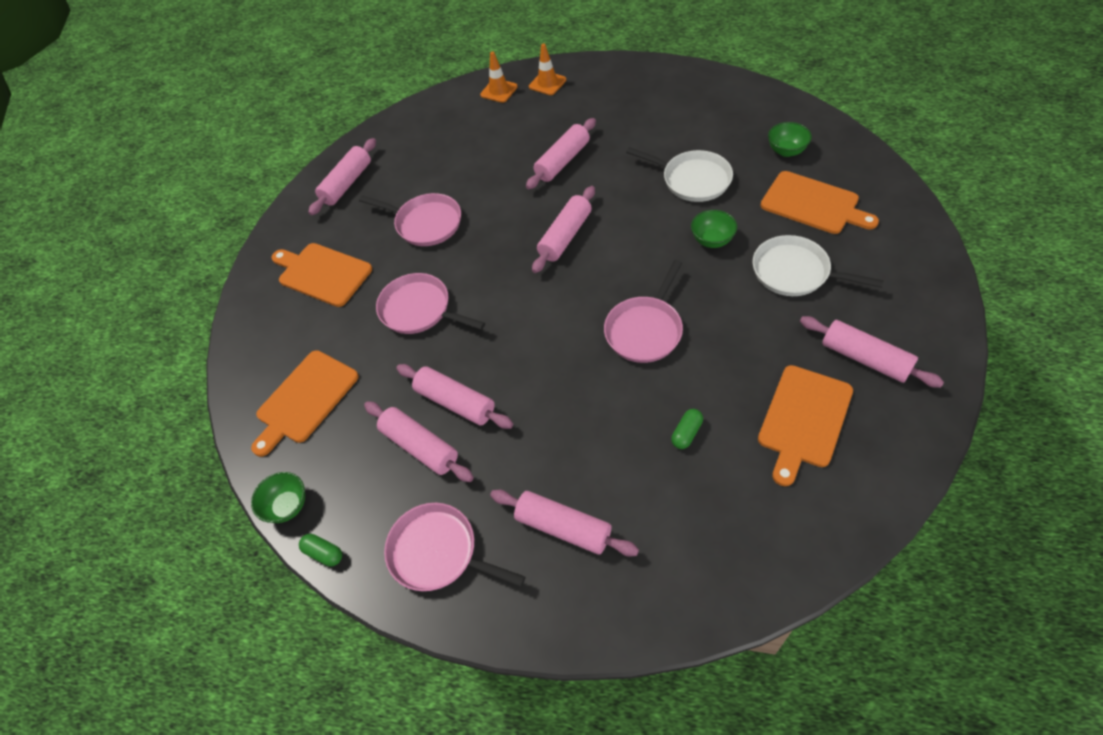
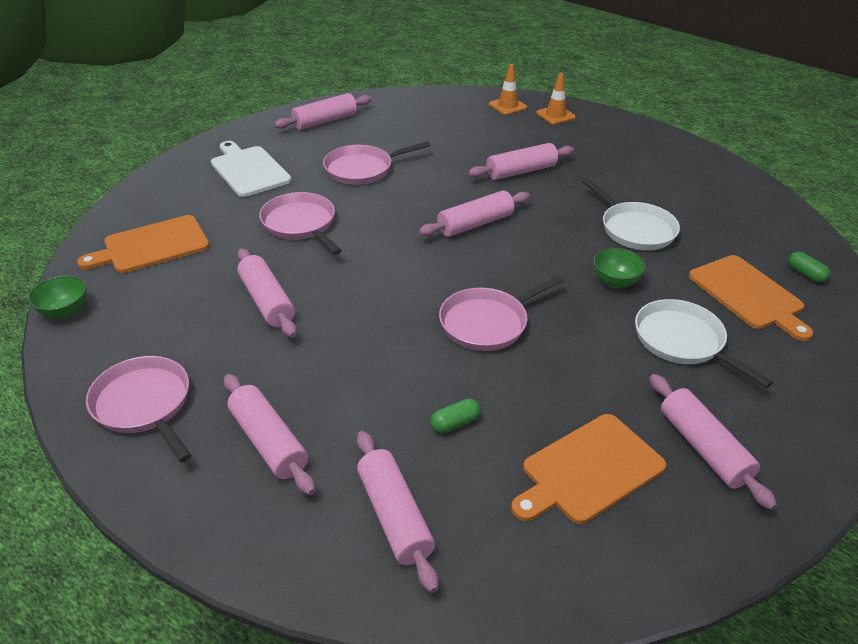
camera: 20 degrees right, 15 degrees down
(322, 273) = (249, 170): orange cutting board -> white cutting board
(324, 553) = (56, 358): green capsule -> green capsule (805, 274)
(420, 446) = (207, 319): pink rolling pin -> pink rolling pin (394, 516)
(425, 223) = (362, 169): pink pan -> pink pan turned 105 degrees clockwise
(786, 151) = (752, 243): green bowl -> none

